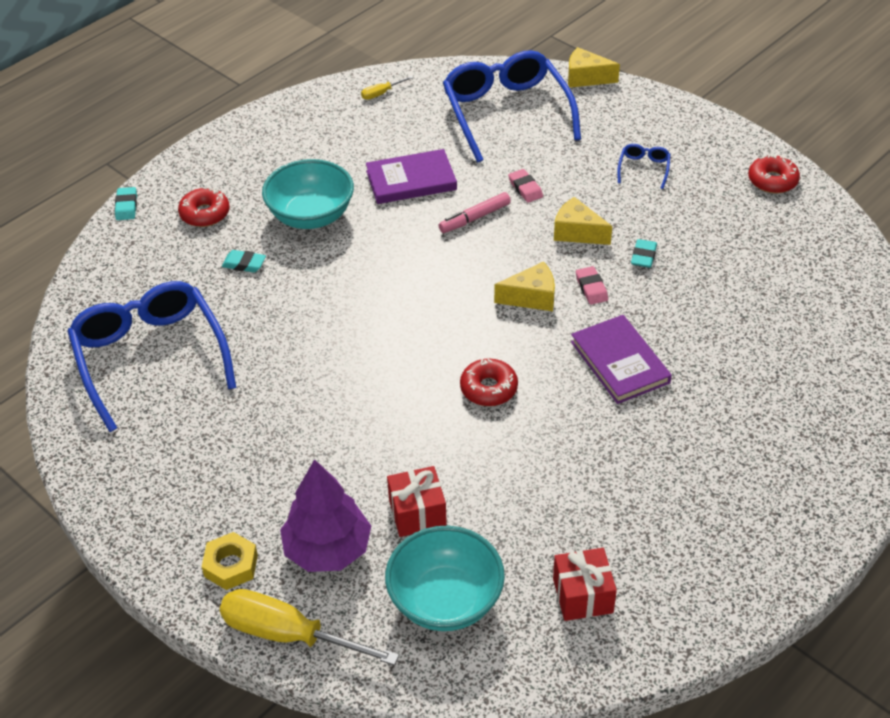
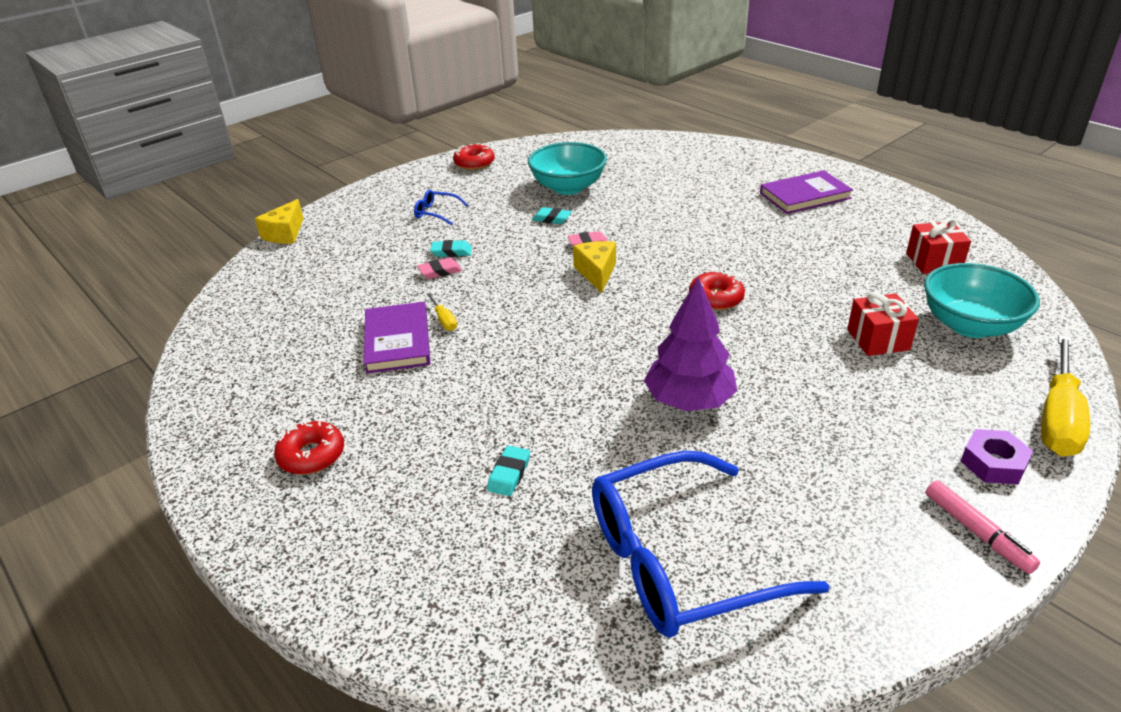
camera: 85 degrees left, 10 degrees down
(126, 206) = (342, 620): turquoise eraser -> turquoise eraser (451, 252)
(205, 214) = (394, 520): red donut -> red donut (311, 455)
(231, 565) = (993, 463): yellow nut -> purple nut
(311, 216) = (433, 416): turquoise bowl -> turquoise bowl (568, 187)
(328, 549) = (943, 394): purple tree -> purple tree (689, 401)
(381, 94) = (222, 363): yellow screwdriver -> yellow screwdriver (444, 320)
(475, 218) = (475, 301): pink marker -> pink marker (976, 532)
(507, 113) = (314, 278): blue glasses -> none
(577, 232) = (513, 247): yellow cheese -> none
(619, 362) = (680, 235): purple book -> purple book (805, 196)

